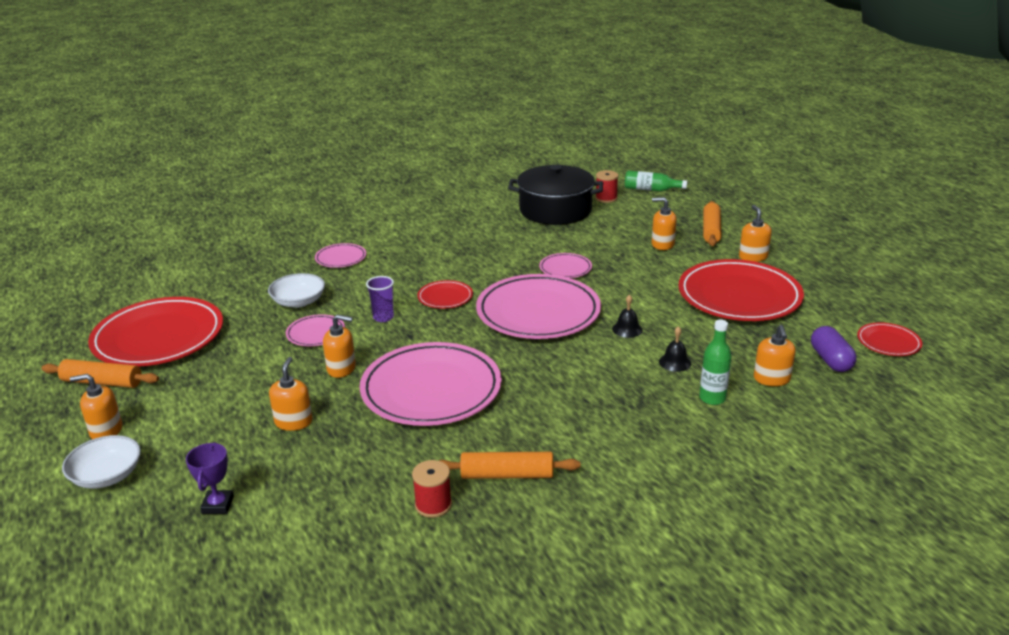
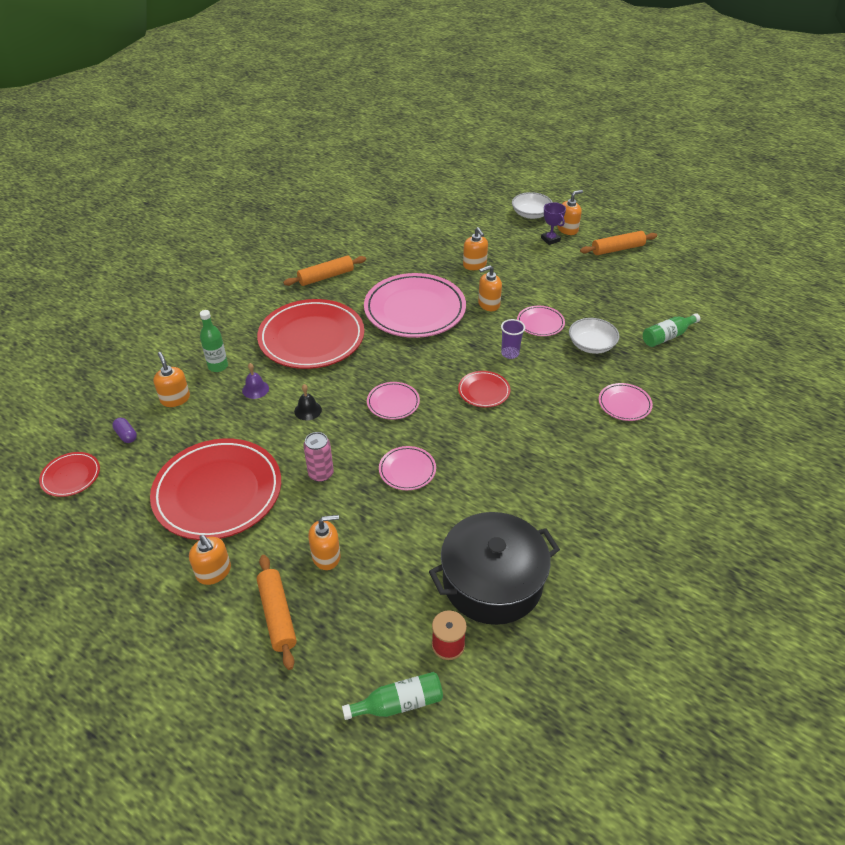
camera: 150 degrees right, 15 degrees up
(158, 337) = (638, 284): red plate -> red plate (311, 338)
(218, 505) = (459, 220): purple trophy -> purple trophy (550, 239)
(222, 288) = (667, 336): none -> green bottle
(433, 505) = (353, 252): red spool -> none
(538, 312) = (393, 403): pink plate -> pink plate, size x0.46
(641, 284) = (321, 474): none -> pink can
(675, 362) = (255, 389): black bell -> purple bell
(831, 360) = (126, 435): purple capsule -> purple capsule, size x0.62

